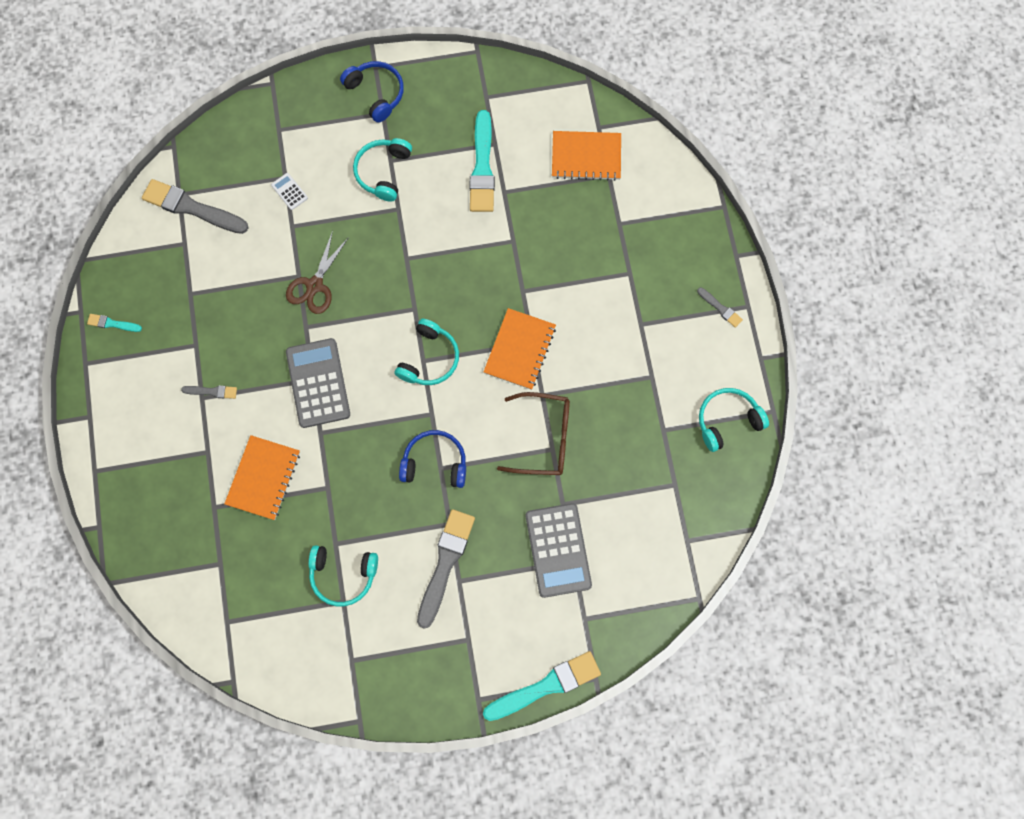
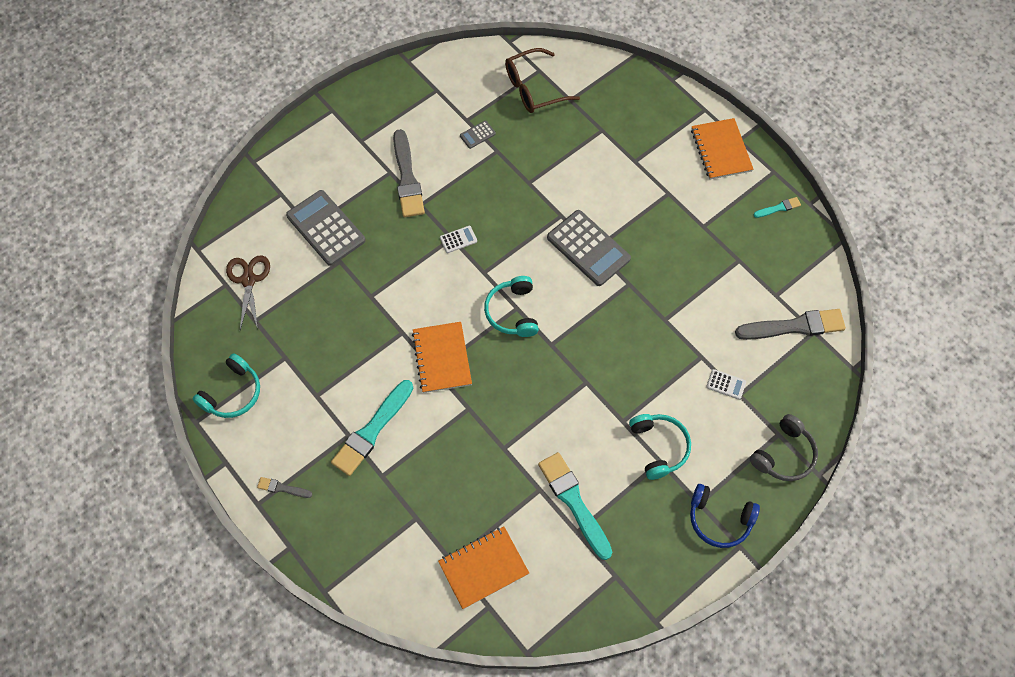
camera: 150 degrees right, 10 degrees down
(212, 391) = (664, 201): grey brush -> none
(263, 478) = (580, 165): orange notebook -> orange notebook (721, 150)
(287, 112) = (784, 455): none -> grey headphones
(314, 285) = (646, 319): brown scissors -> brown scissors (248, 280)
(343, 575) = (477, 135): turquoise headphones -> grey calculator
(435, 463) = (458, 239): blue headphones -> white calculator
(543, 438) = (382, 300): brown glasses -> brown glasses (534, 88)
(546, 686) = (287, 140): turquoise brush -> turquoise brush (372, 430)

